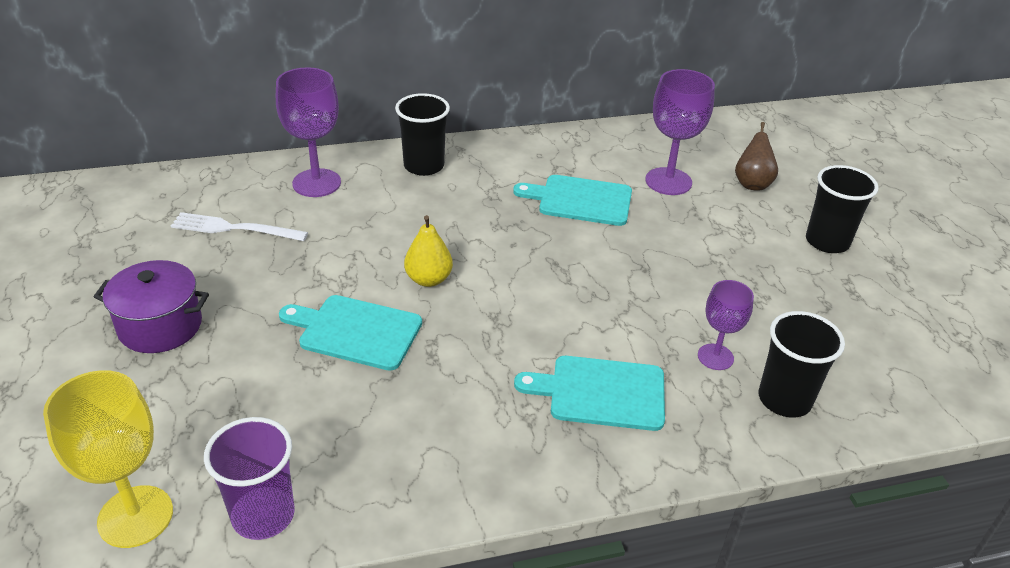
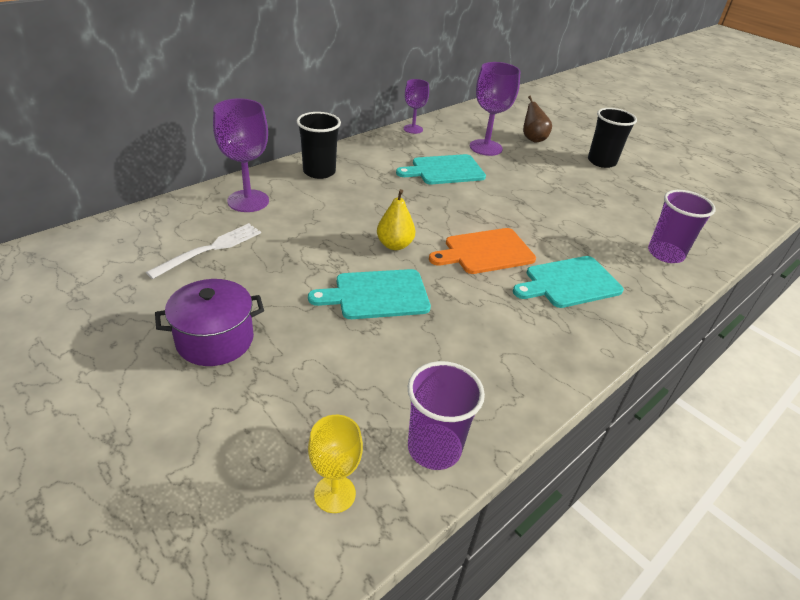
camera: 30 degrees left, 0 degrees up
(135, 516) = (335, 494): yellow goblet -> yellow goblet, size x0.61
(234, 228) = (210, 249): white fork -> white fork turned 150 degrees clockwise
(530, 320) = (486, 252): none -> orange cutting board
(715, 357) = (609, 241): purple goblet -> purple goblet (413, 129)
(784, 399) = (665, 254): black cup -> purple cup

